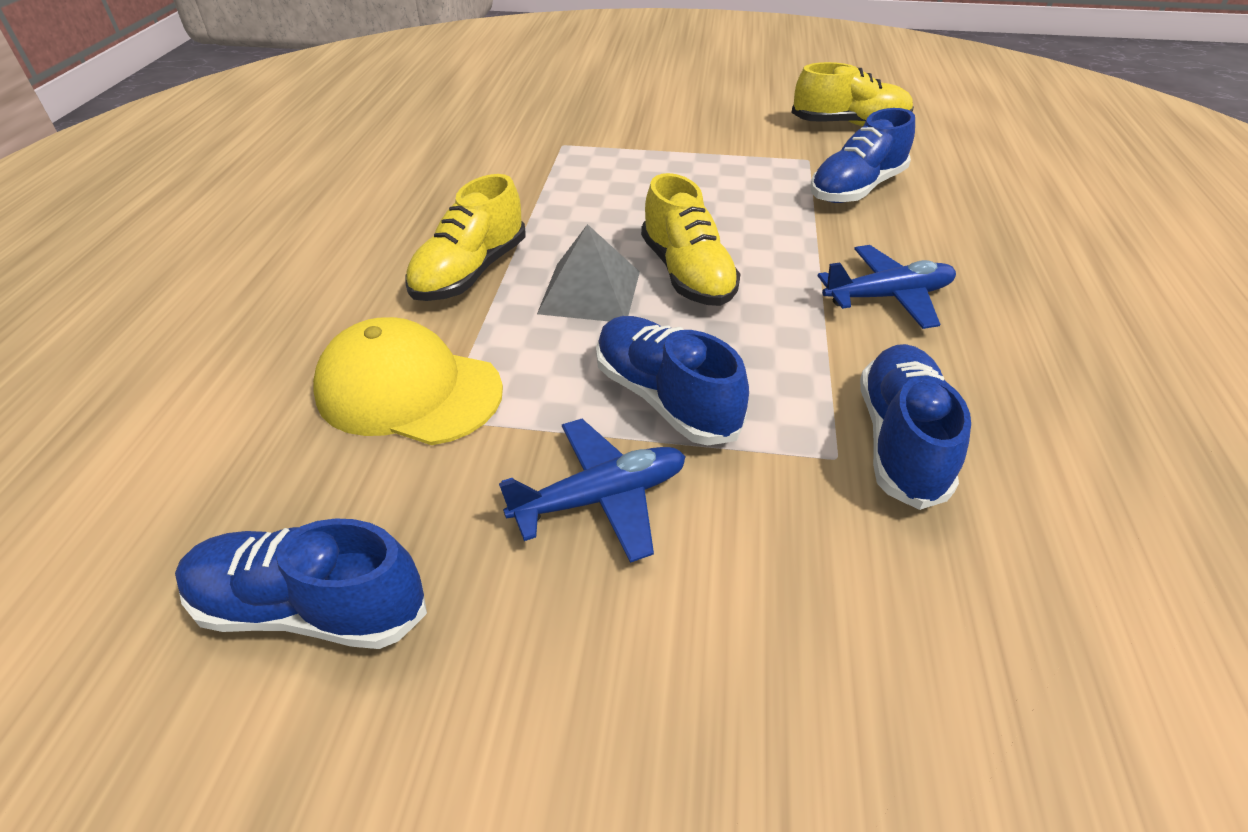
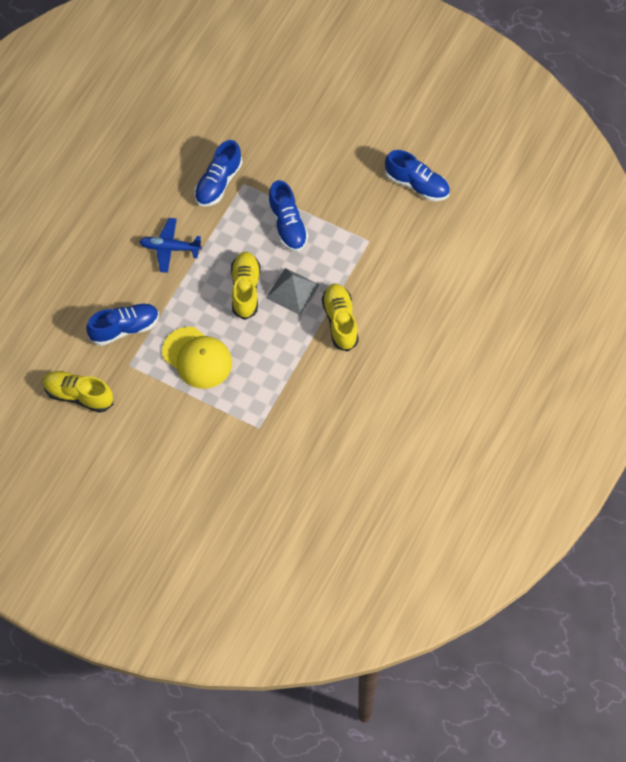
camera: 160 degrees left, 20 degrees up
(408, 390) = (378, 258): yellow cap -> yellow cap (197, 358)
(470, 272) = (340, 321): yellow shoe -> yellow shoe turned 60 degrees counterclockwise
(601, 498) = (325, 193): blue plane -> none

